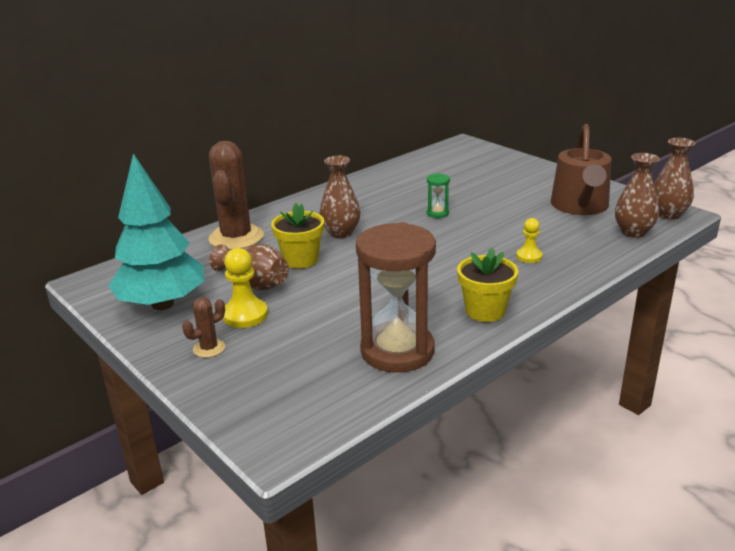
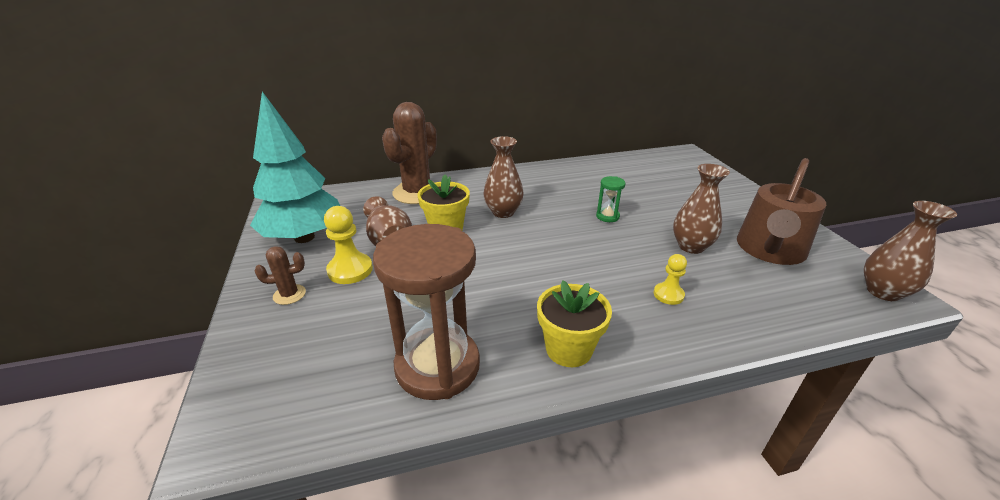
camera: 25 degrees right, 5 degrees up
(633, 232) = (820, 302): brown vase -> brown vase (691, 246)

